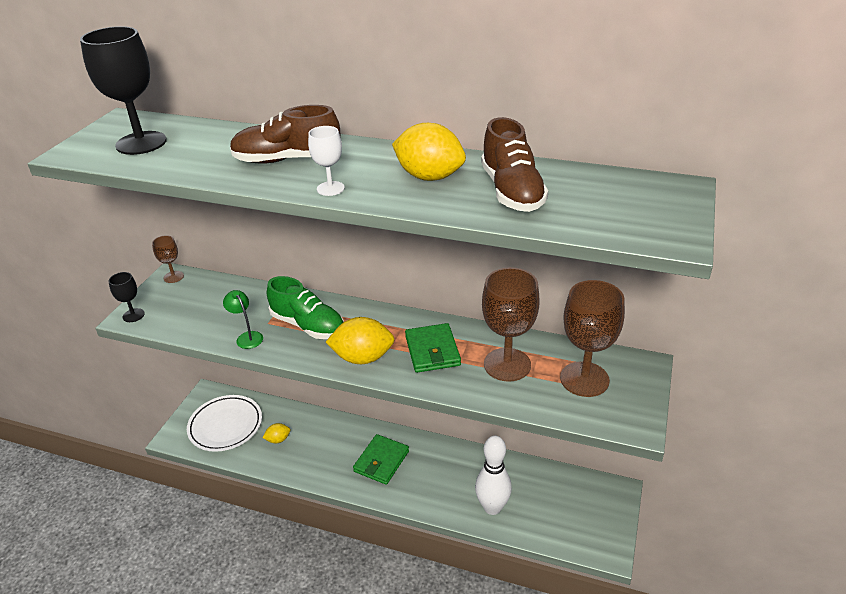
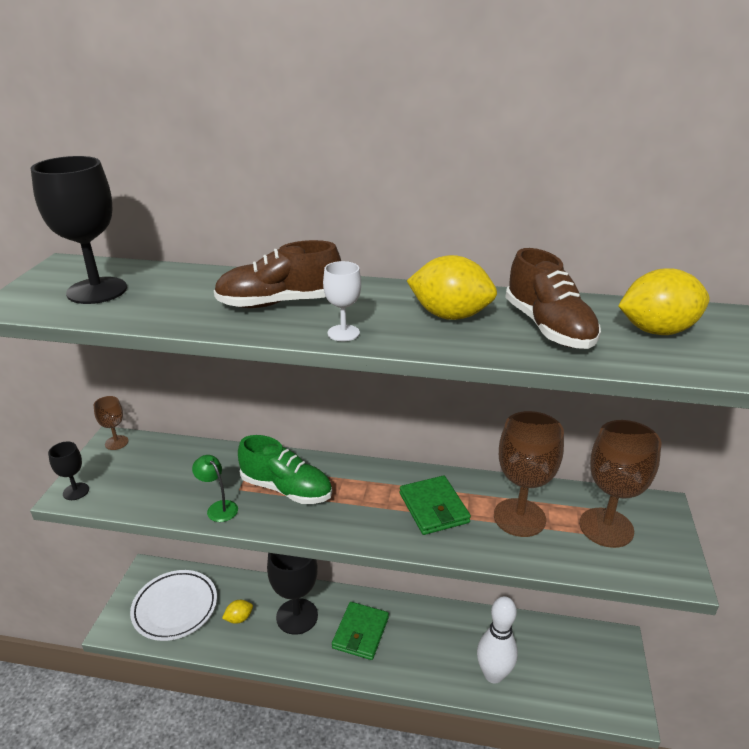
camera: 10 degrees left, 5 degrees down
(328, 442) = (297, 616): none -> black goblet
(363, 358) = (358, 522): yellow lemon -> yellow lemon (656, 331)

